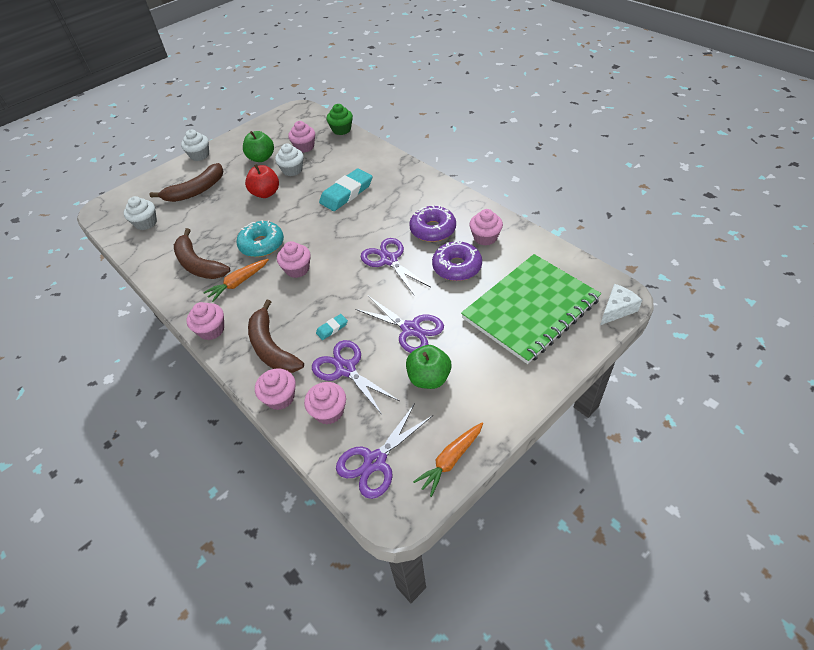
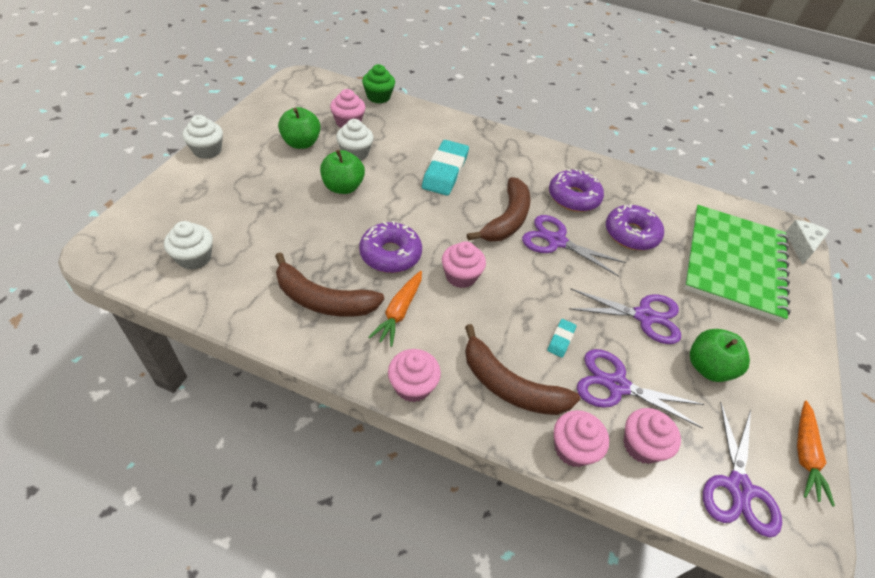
camera: 35 degrees left, 0 degrees up
(196, 190) = (239, 199): brown banana -> brown banana (507, 219)
(262, 245) = (390, 254): turquoise donut -> purple donut
(266, 193) = (343, 187): red apple -> green apple
(485, 237) = (631, 196): pink cupcake -> none

